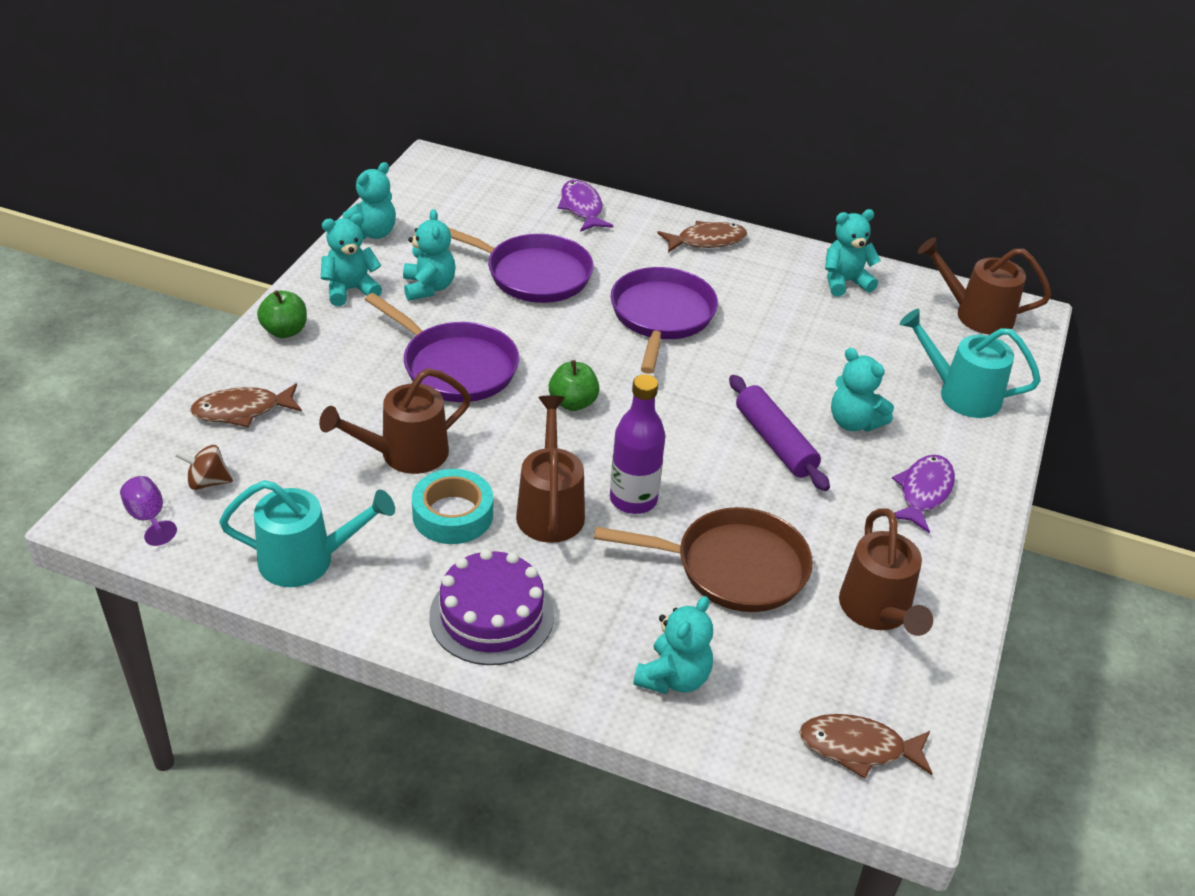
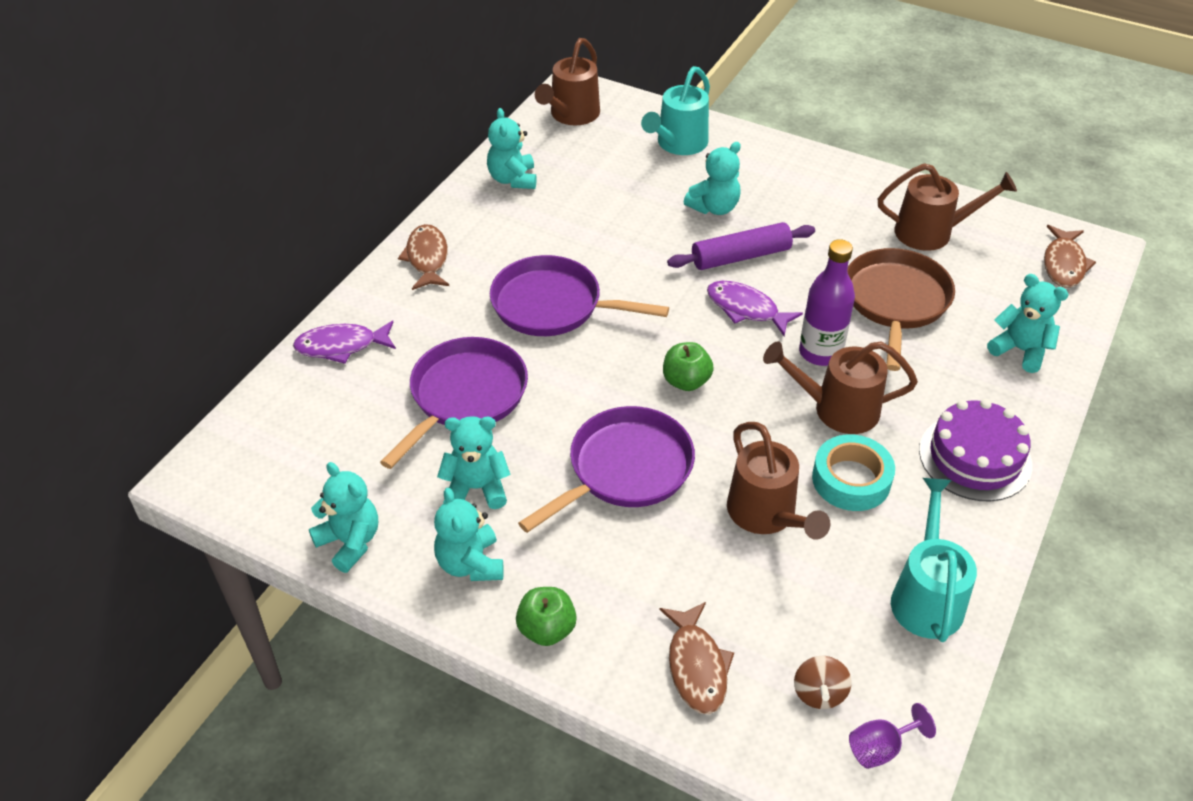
camera: 80 degrees left, 5 degrees up
(923, 492) = (799, 186): purple fish -> purple fish (746, 309)

